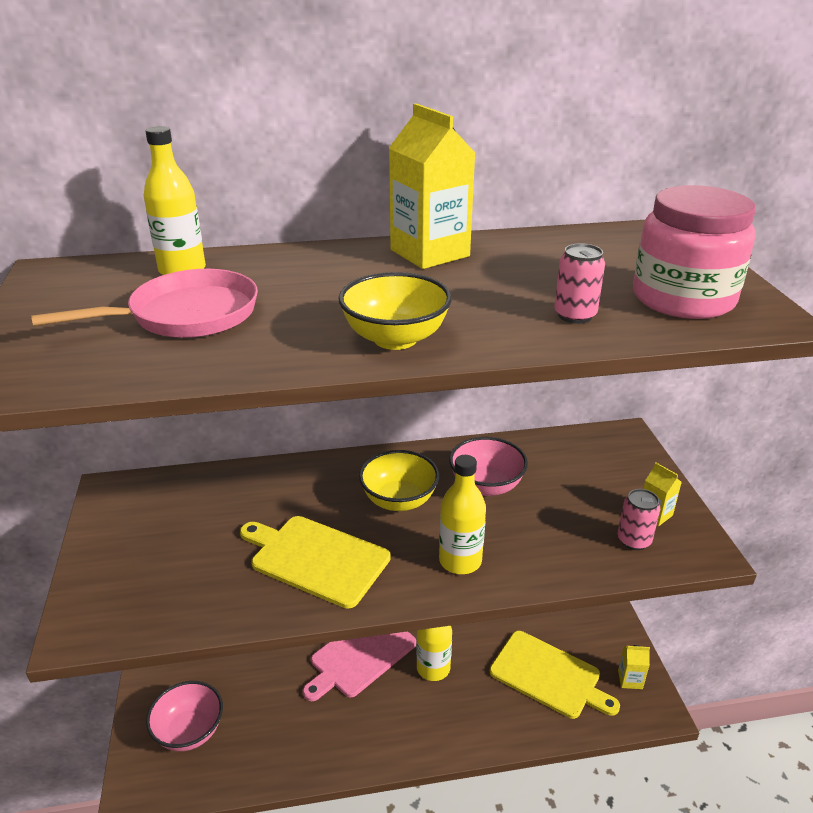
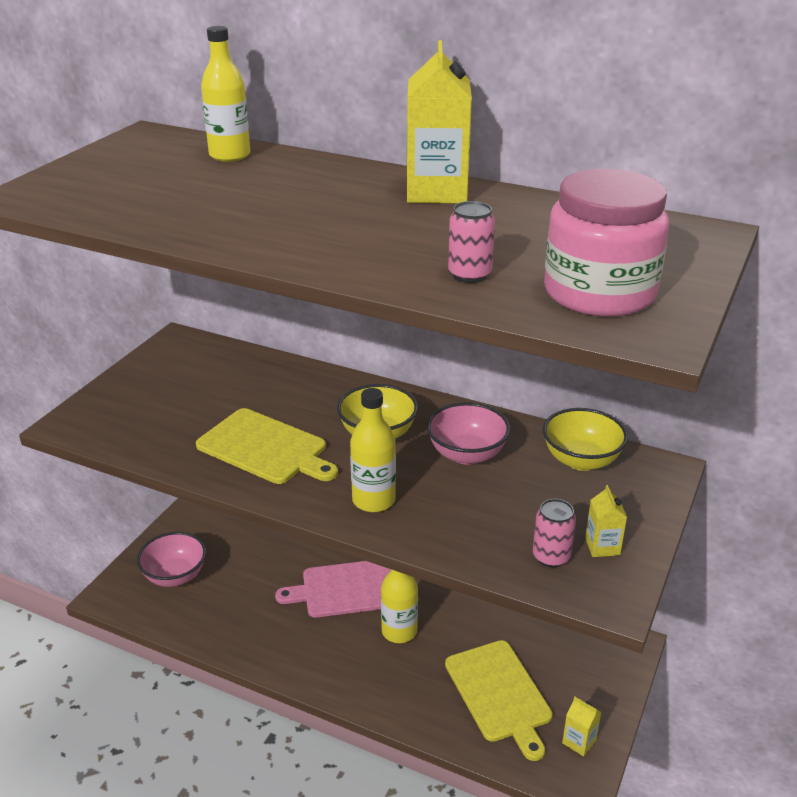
camera: 35 degrees right, 0 degrees up
(186, 315) = (184, 188): pink pan -> none
(316, 558) = (265, 448): yellow cutting board -> yellow cutting board turned 150 degrees clockwise
(395, 339) = (296, 246): yellow bowl -> yellow bowl (581, 460)

